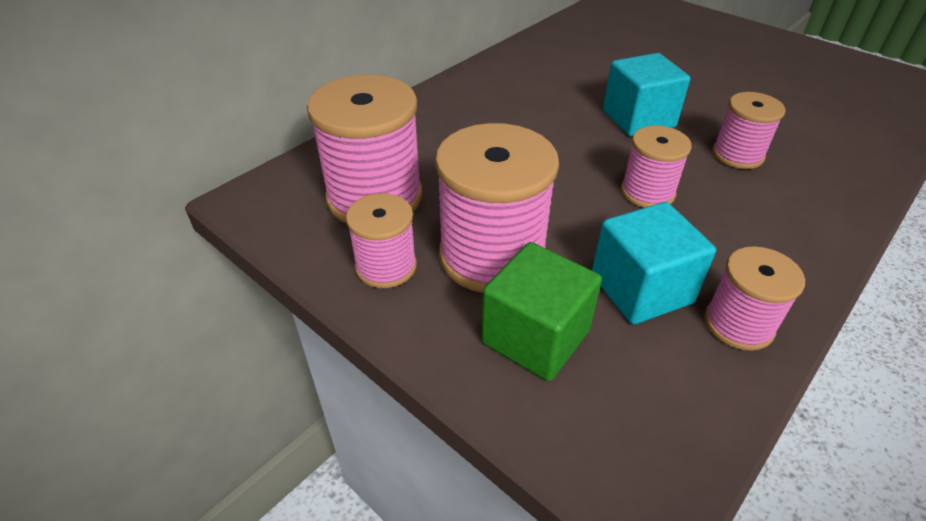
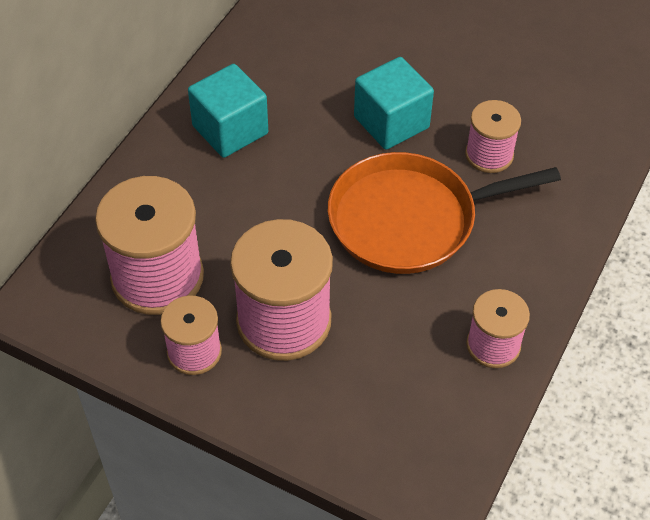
camera: 15 degrees left, 10 degrees up
(535, 336) = (337, 392): green cube -> none
(641, 289) = (414, 328): turquoise cube -> turquoise cube (230, 130)
(647, 192) = (409, 219): pink spool -> orange pan

